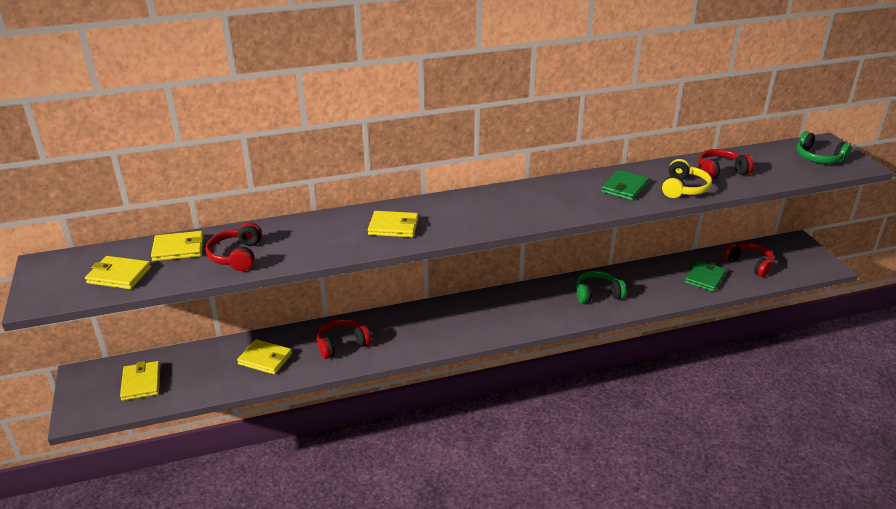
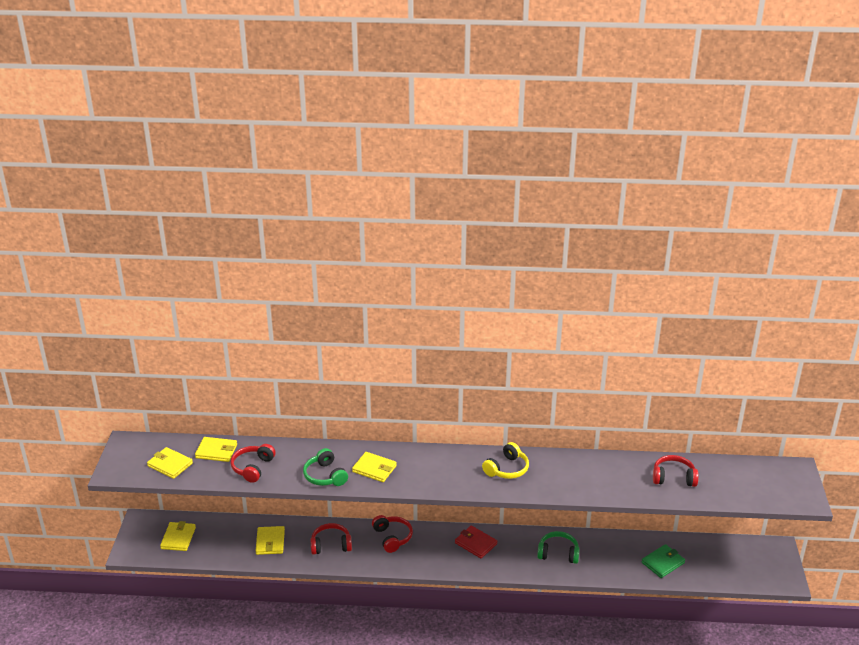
camera: 20 degrees right, 0 degrees up
(265, 359) = (270, 542): yellow wallet -> yellow wallet turned 45 degrees clockwise
(506, 305) = (475, 543): none -> red wallet
(624, 188) = (578, 475): green wallet -> none
(683, 188) = (627, 487): yellow headphones -> yellow headphones (507, 469)
(749, 264) = (714, 560): red headphones -> red headphones (392, 537)
(818, 158) = (775, 484): green headphones -> green headphones (325, 476)

